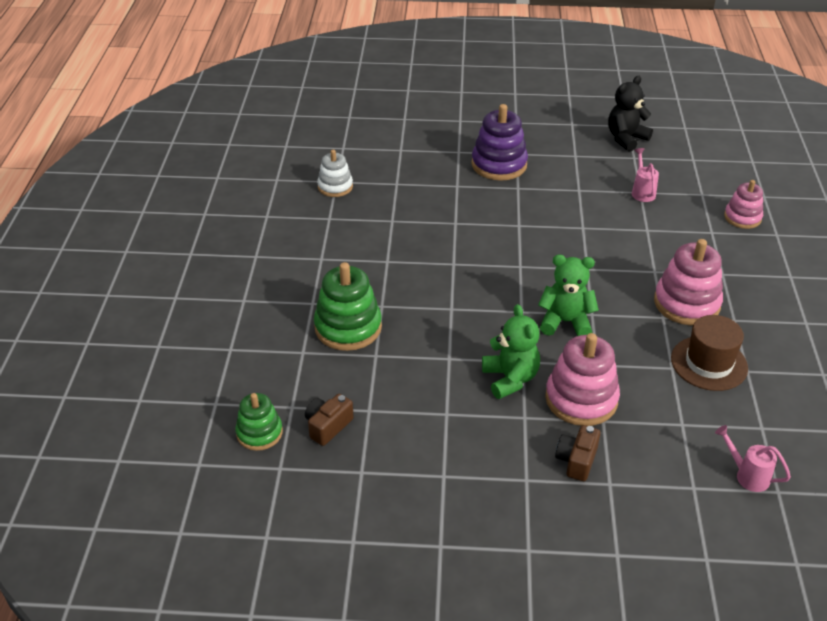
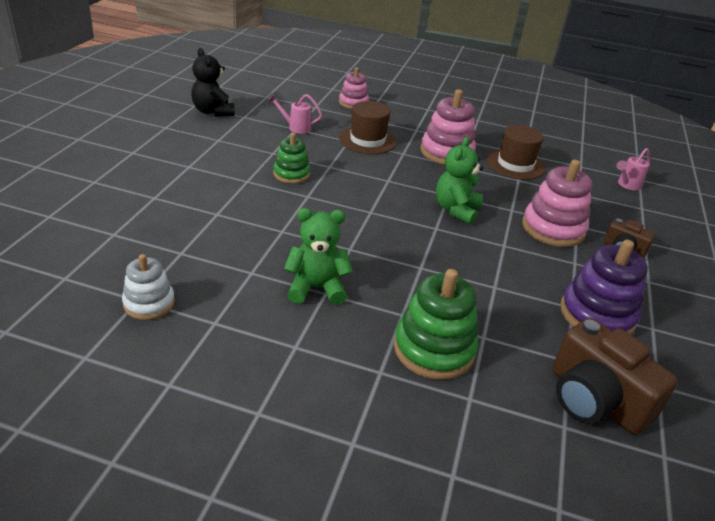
camera: 80 degrees left, 5 degrees down
(259, 433) = (610, 467): green stacking toy -> green stacking toy (291, 174)
(328, 426) = (595, 399): brown camera -> brown camera, size x1.86
(499, 165) = (200, 180): purple stacking toy -> purple stacking toy (597, 315)
(510, 379) = (526, 258): green teddy bear -> green teddy bear (316, 288)
(660, 242) = (367, 140): none -> brown hat

